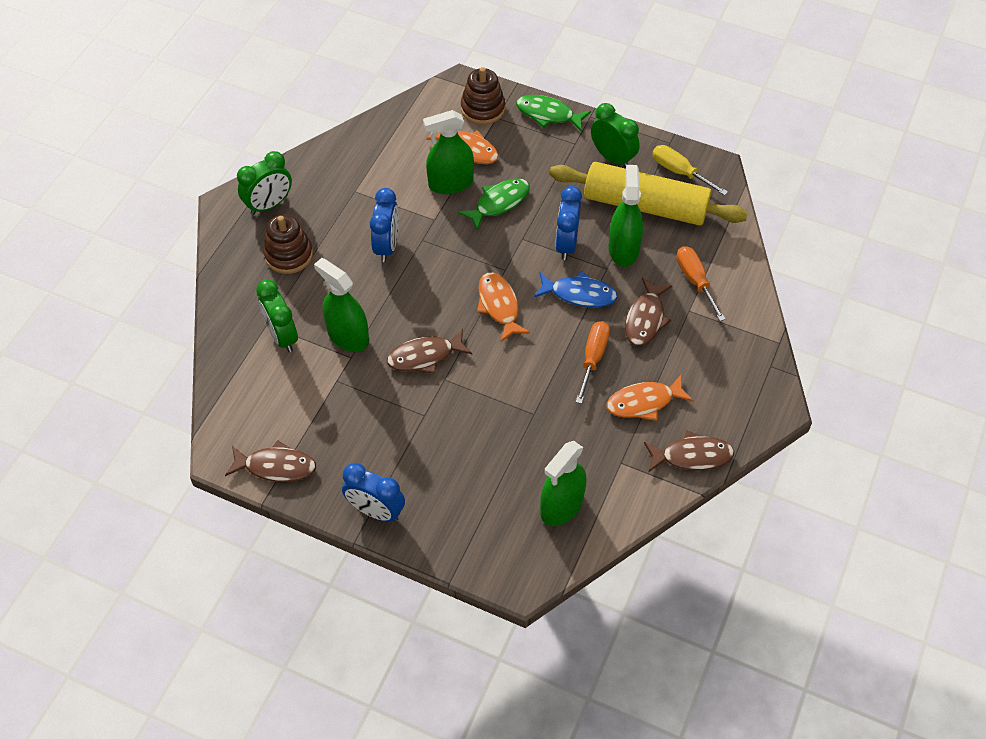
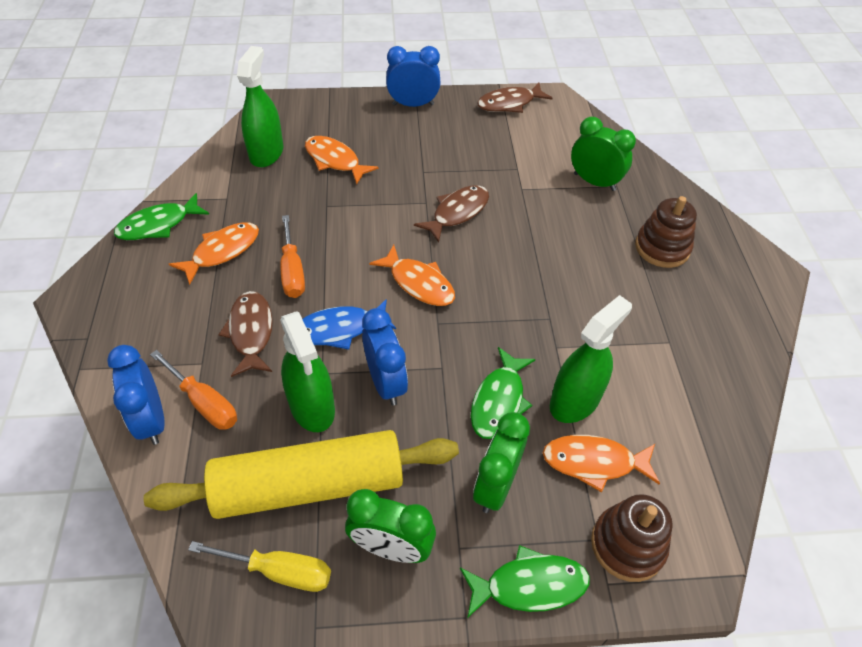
camera: 150 degrees right, 5 degrees down
(269, 205) = (735, 287): green clock -> green clock (495, 486)
(348, 336) = (539, 202): green spray bottle -> none
(387, 246) = (579, 296): blue clock -> blue clock (151, 420)
(499, 465) = (335, 160): none -> orange fish
(692, 456) = (158, 225): brown fish -> green fish

